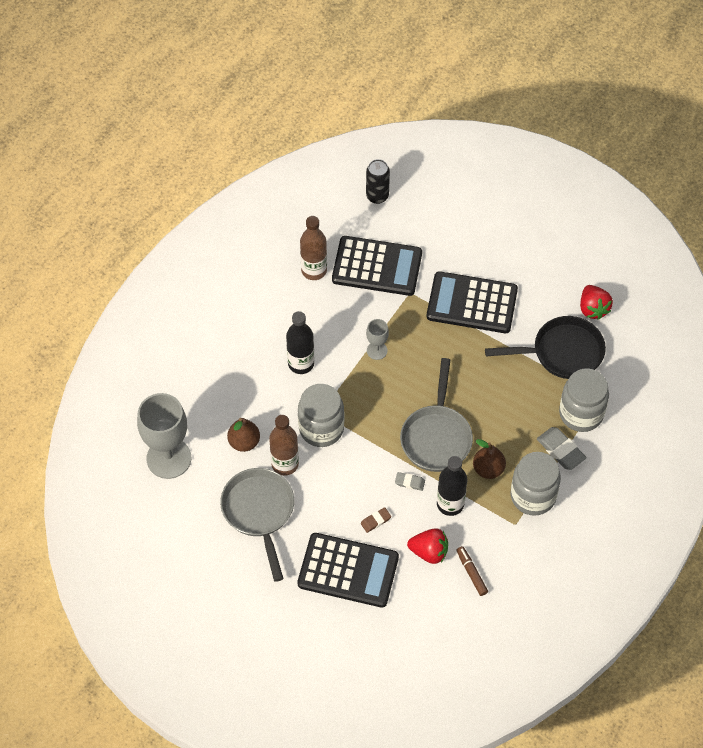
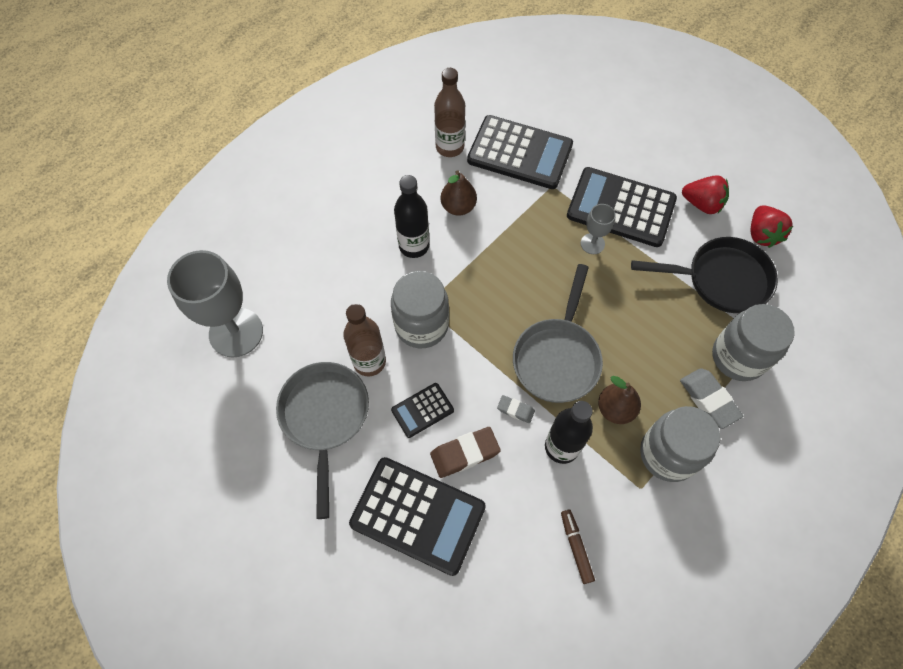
camera: 10 degrees right, 5 degrees up
(244, 442) = (328, 327): brown pear -> brown pear (458, 207)
(336, 494) = (422, 410): none -> black calculator
(375, 521) = (465, 453): brown eraser -> brown eraser, size x1.77
(377, 196) = (533, 81): black can -> none
(377, 350) = (503, 244): grey goblet -> grey goblet (592, 243)
(429, 552) = (525, 507): red strawberry -> red strawberry (702, 204)

